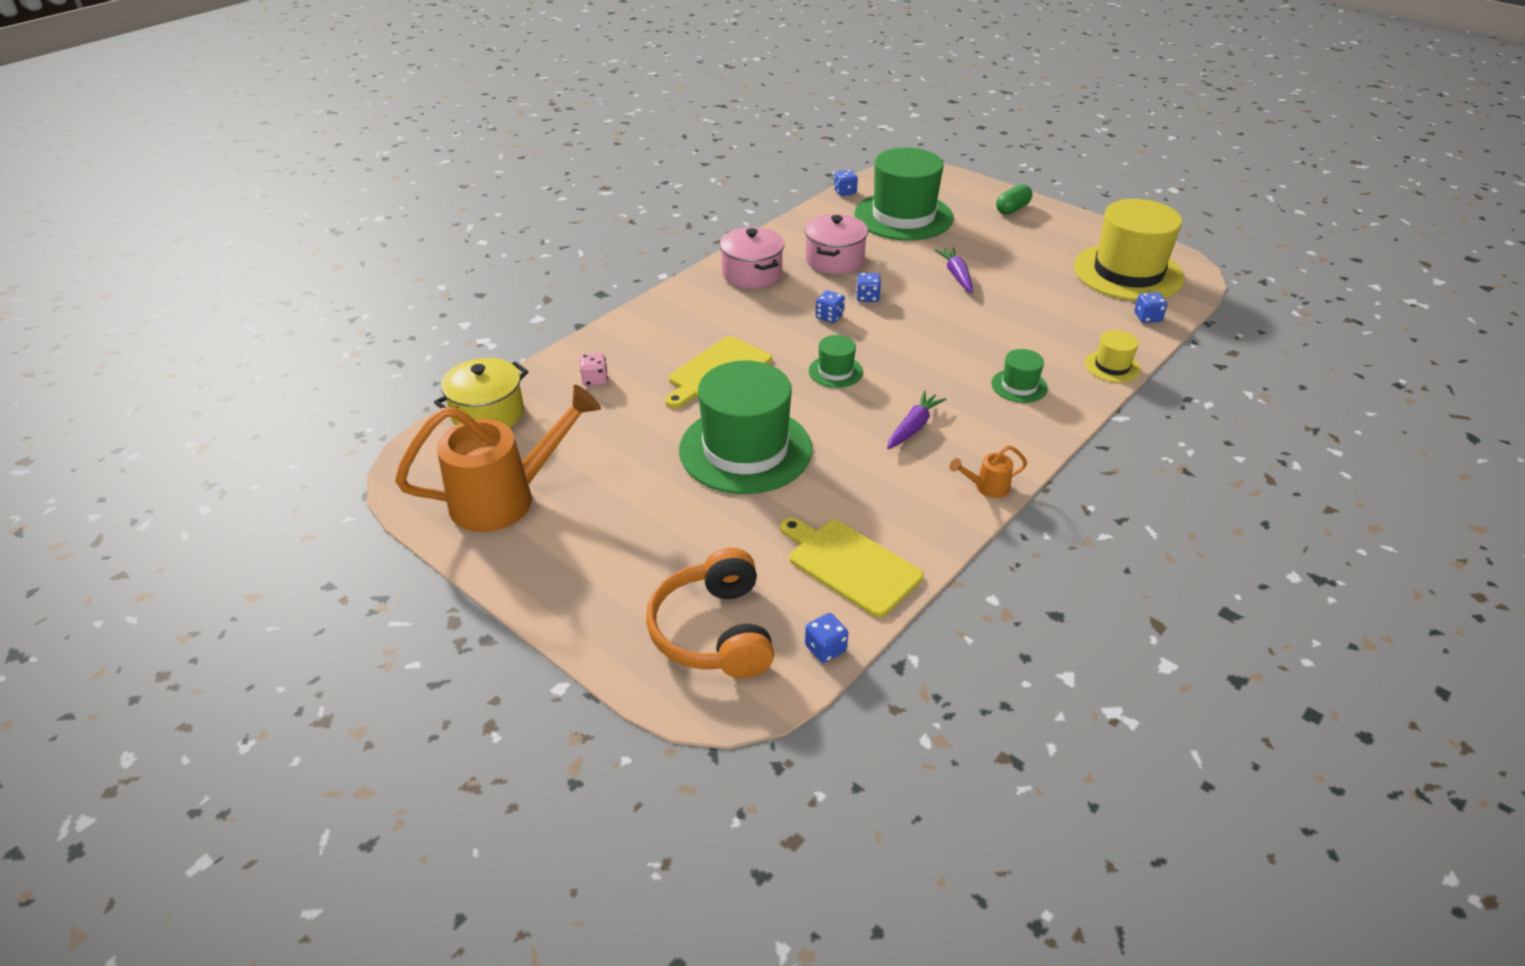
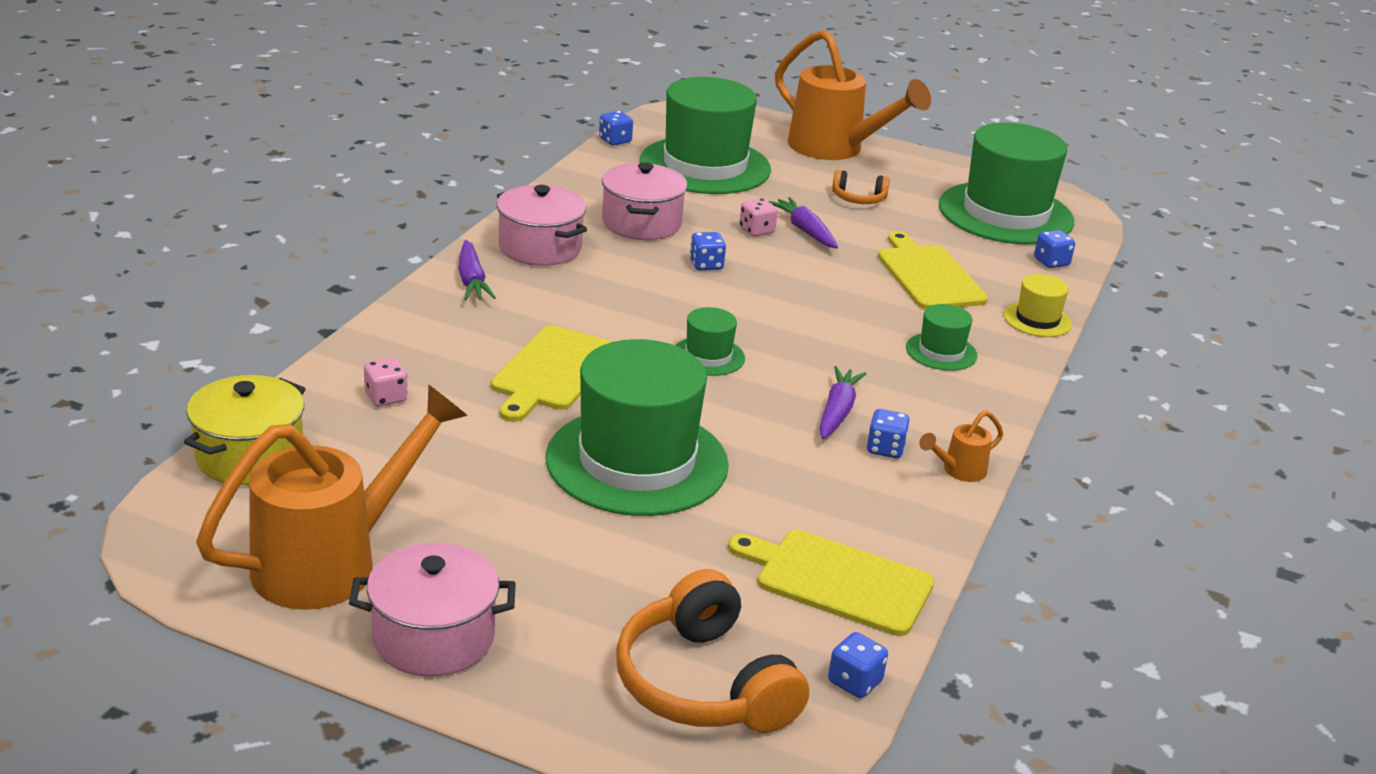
camera: 20 degrees left, 10 degrees down
(546, 565) = (433, 637): none -> pink pot
(692, 296) = (471, 281): none -> purple carrot
(829, 317) = (668, 292): blue dice -> blue dice (885, 449)
(919, 272) = (756, 230): none -> pink dice
(1011, 251) = (858, 198): none -> orange headphones
(1012, 209) = (836, 149): green capsule -> orange watering can
(1039, 320) = (929, 275): none -> yellow cutting board
(1128, 272) = (1005, 213): yellow hat -> green hat

